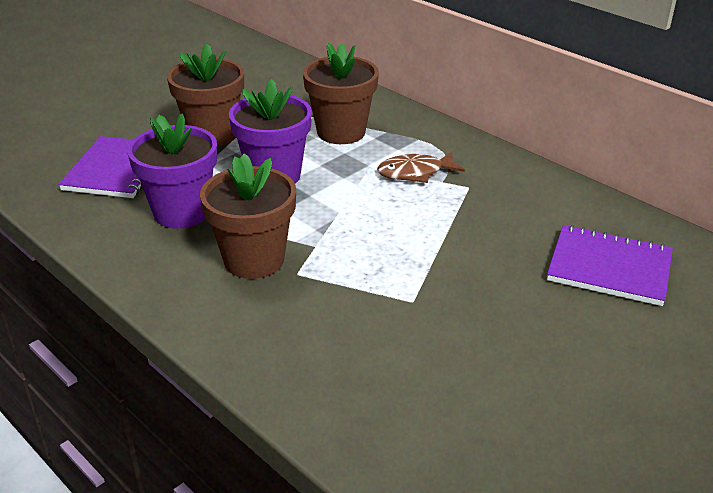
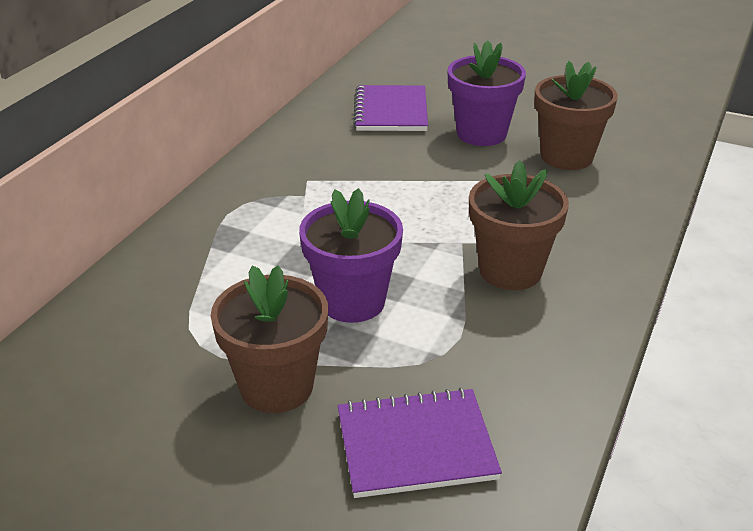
camera: 110 degrees left, 0 degrees up
(181, 212) = (469, 347): purple flower pot -> purple flower pot (481, 134)
(341, 132) = (225, 278): brown flower pot -> brown flower pot (566, 156)
(415, 173) = (296, 212): brown fish -> none

